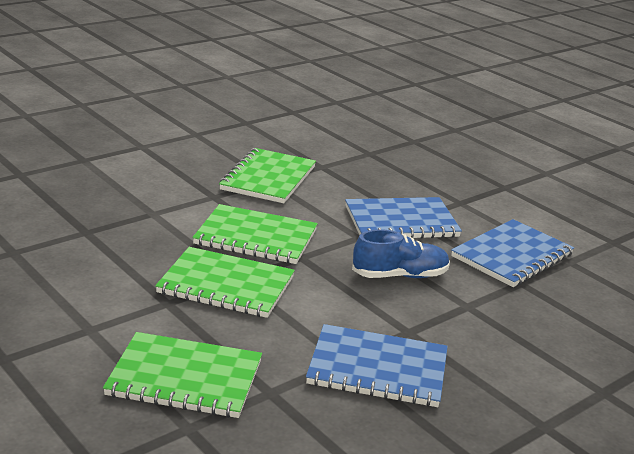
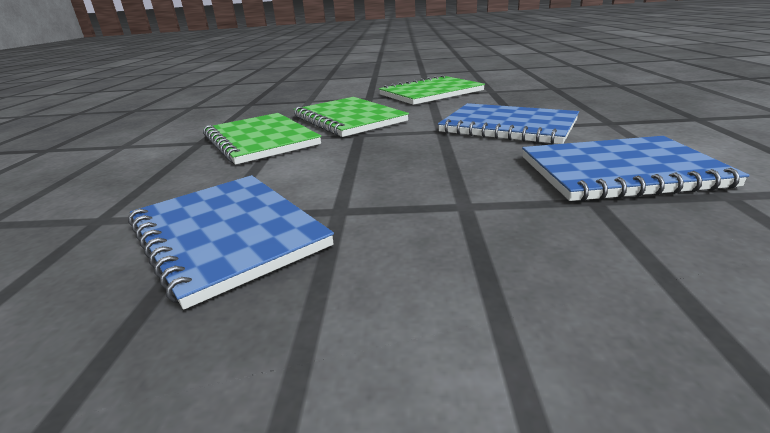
camera: 45 degrees right, 0 degrees up
(185, 378) = (82, 188): green notebook -> none
(400, 275) = (428, 162): blue shoe -> none

